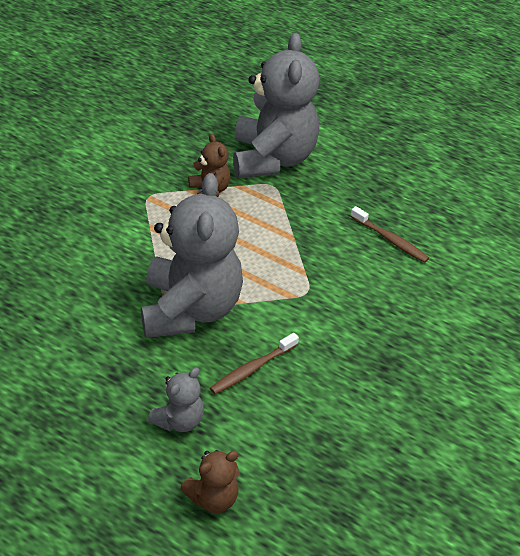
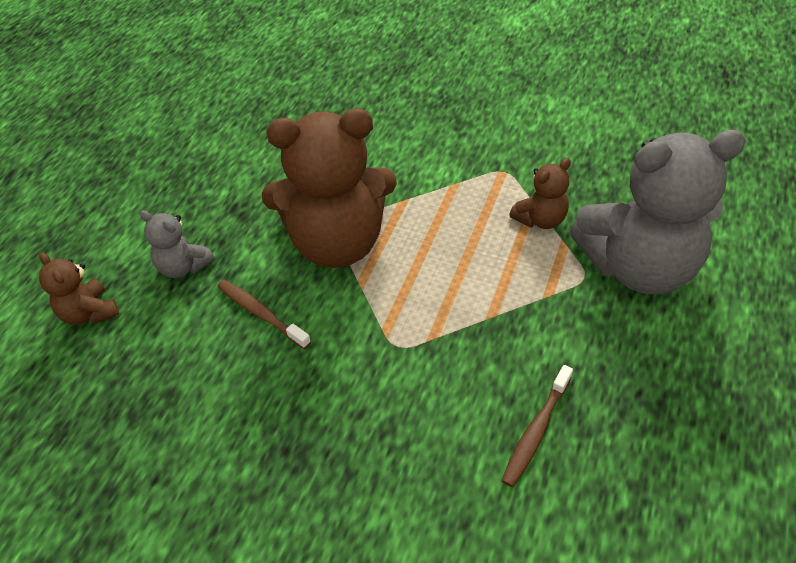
camera: 85 degrees right, 5 degrees up
(190, 309) = (337, 243): grey teddy bear -> brown teddy bear

